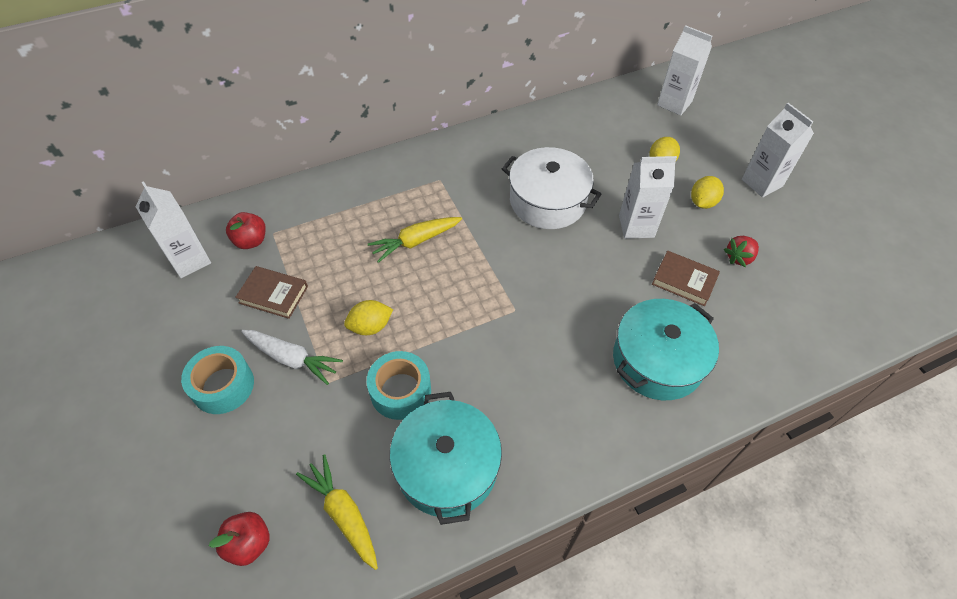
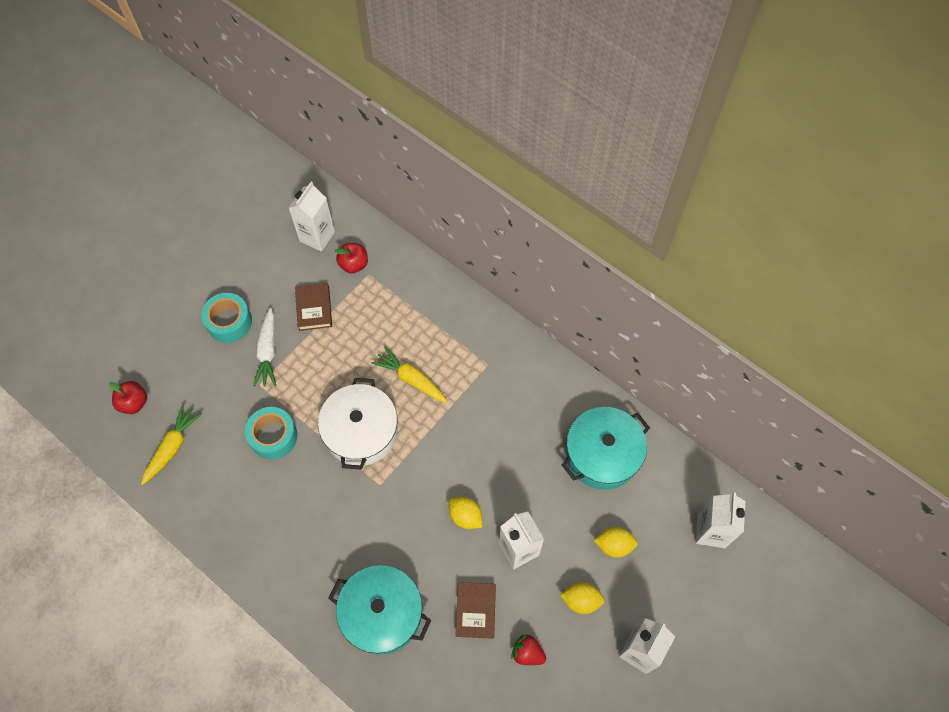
camera: 65 degrees right, 10 degrees up
(370, 326) = (317, 388): yellow lemon -> yellow lemon (465, 516)
(446, 467) = (229, 495): turquoise pot -> turquoise pot (602, 454)
(548, 201) = (509, 462): white pot -> white pot (361, 431)

